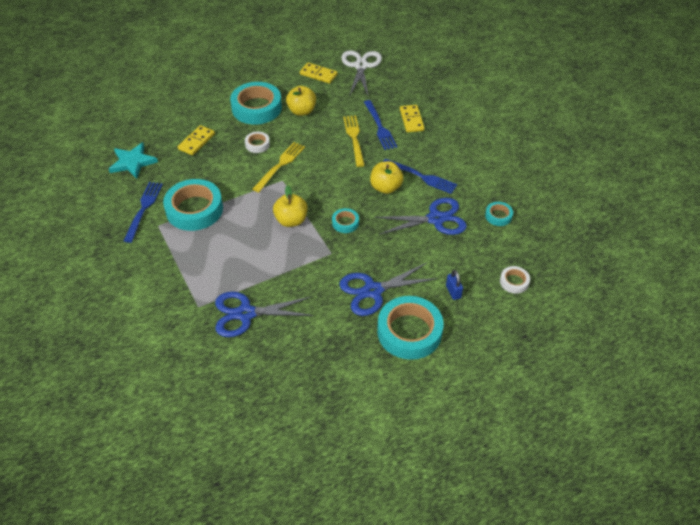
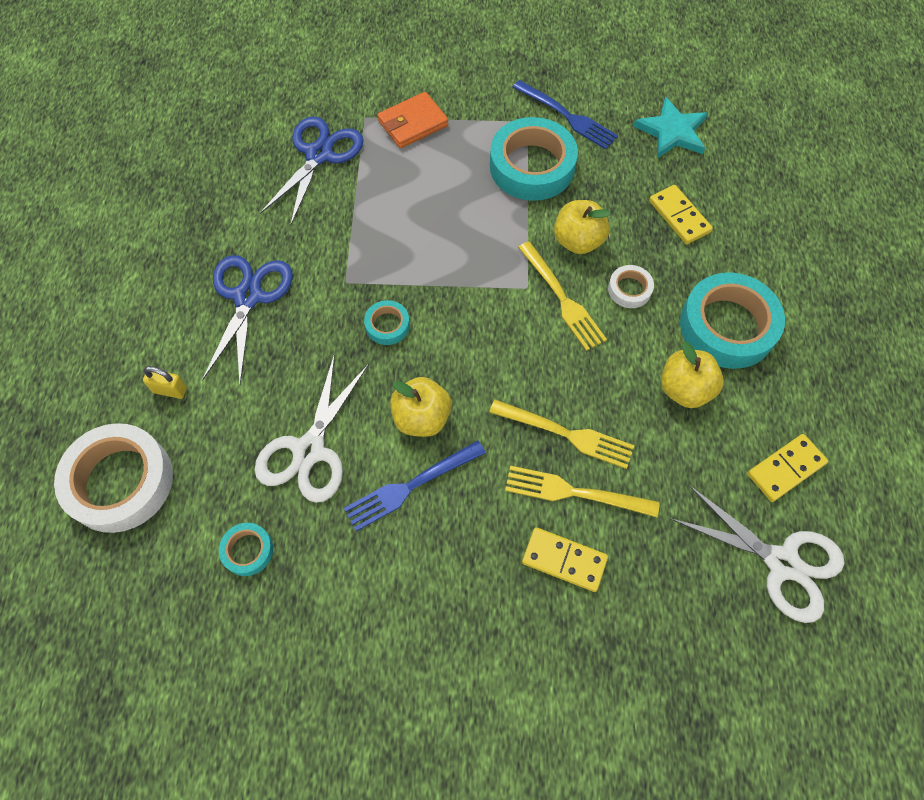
camera: 120 degrees right, 15 degrees up
(190, 278) = (413, 123): none -> orange wallet
(291, 220) = (437, 263): yellow apple -> yellow apple (578, 241)
(379, 127) = (575, 493): blue fork -> yellow fork
(409, 332) = (157, 303): turquoise tape -> none
(435, 219) = (309, 450): blue scissors -> white scissors
(453, 292) = (170, 390): blue padlock -> yellow padlock
(514, 282) = (120, 482): white tape -> white tape, size x2.13

